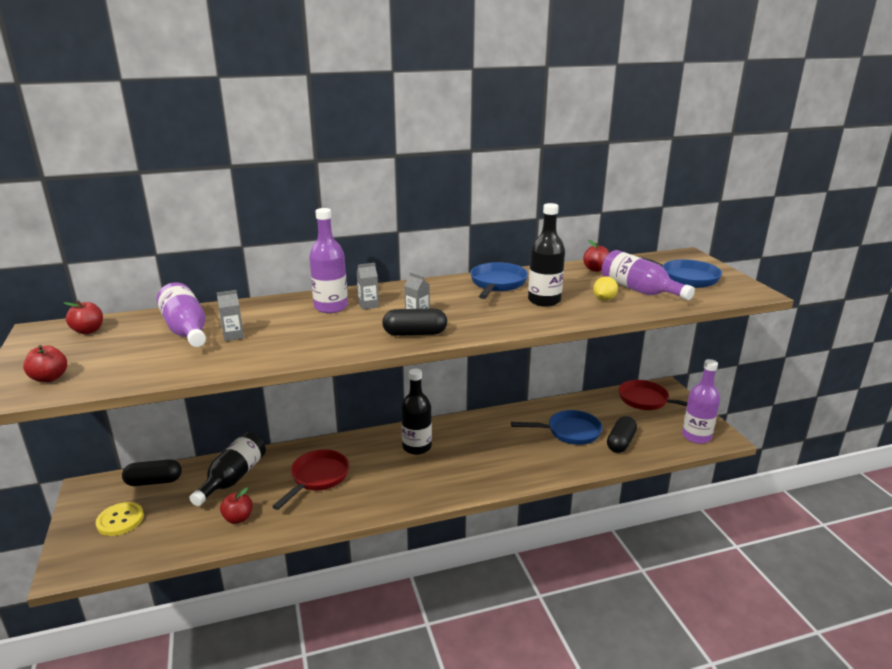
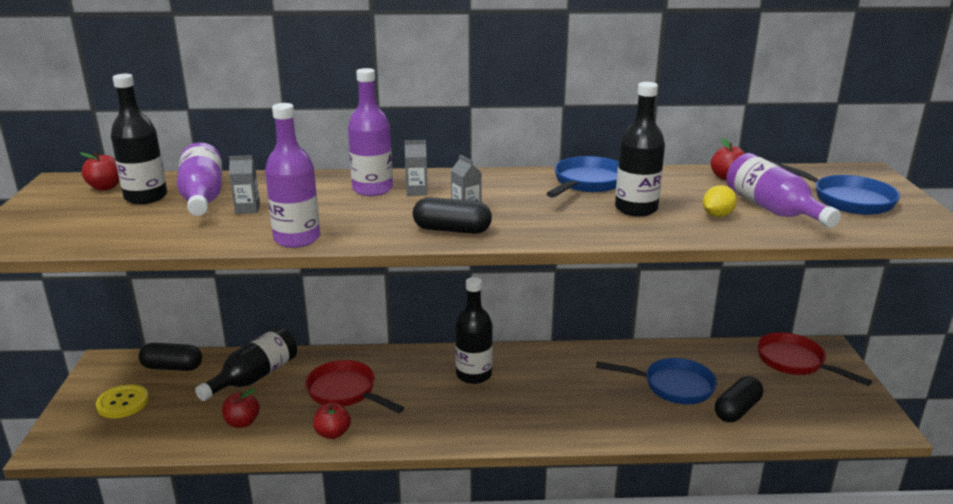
camera: 15 degrees right, 0 degrees up
(49, 378) = (40, 231): red apple -> red apple (333, 433)
(133, 335) = (146, 197): none -> black bottle
(317, 478) = (345, 392): red pan -> red pan turned 90 degrees counterclockwise
(696, 436) = (847, 418): purple bottle -> purple bottle (297, 239)

